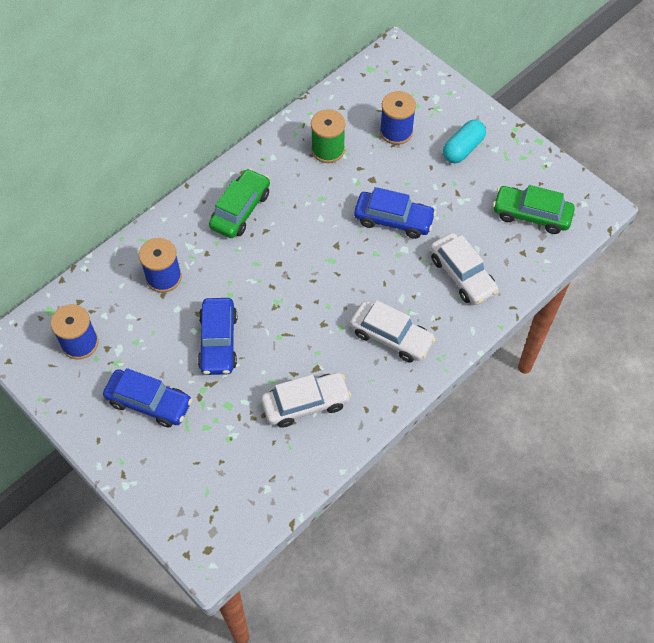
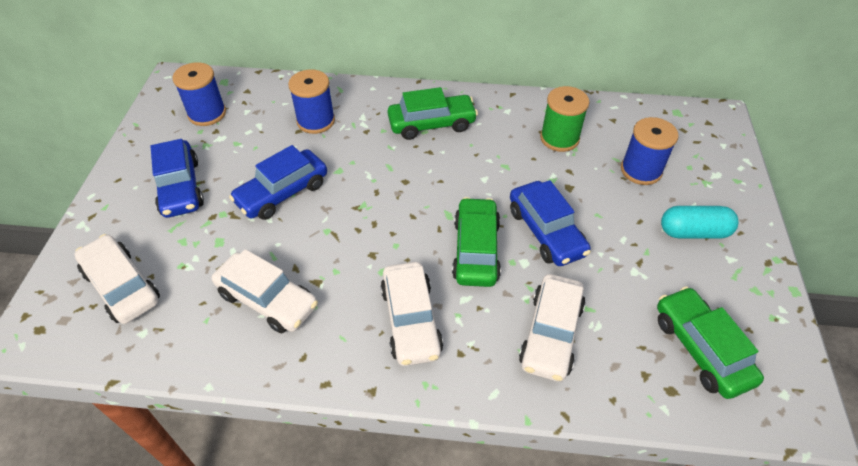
camera: 50 degrees right, 10 degrees down
(215, 483) = (122, 286): none -> white car
(372, 266) = (476, 250): none -> green car

